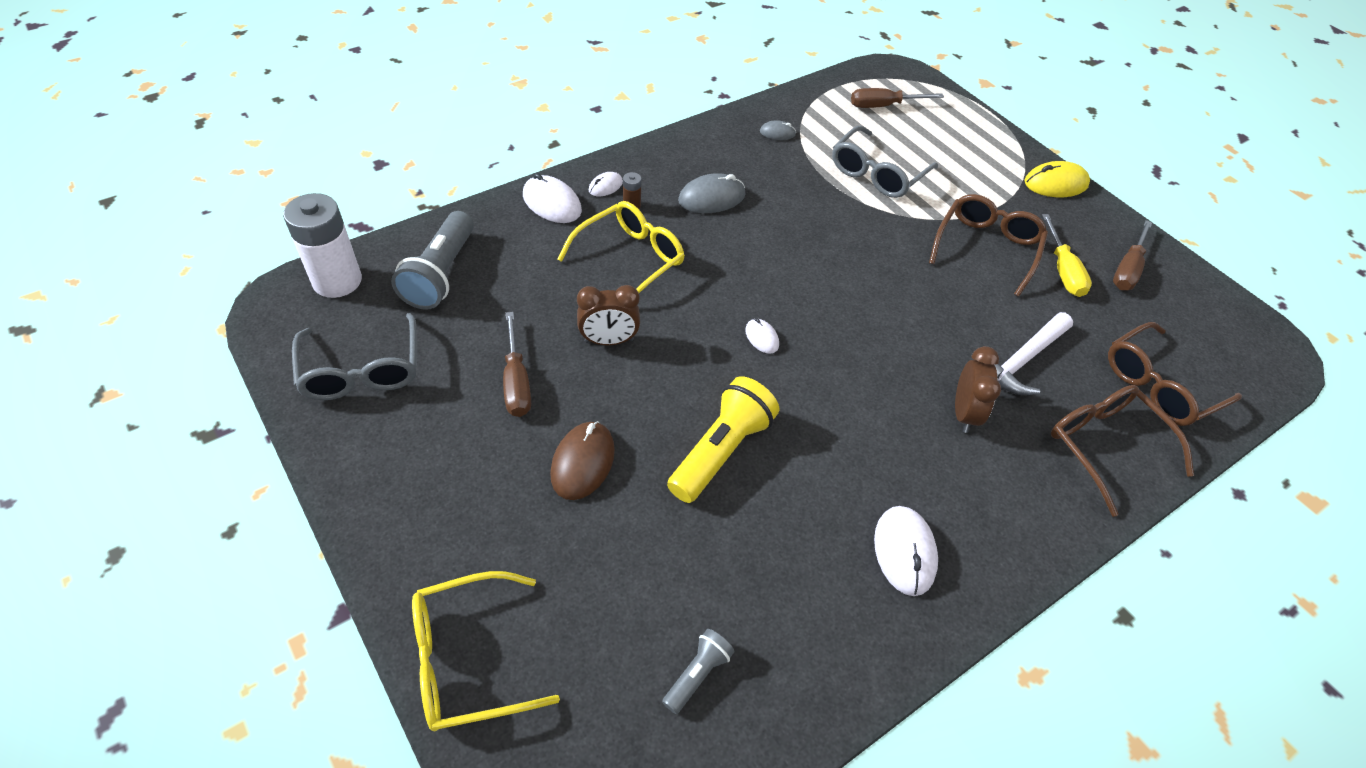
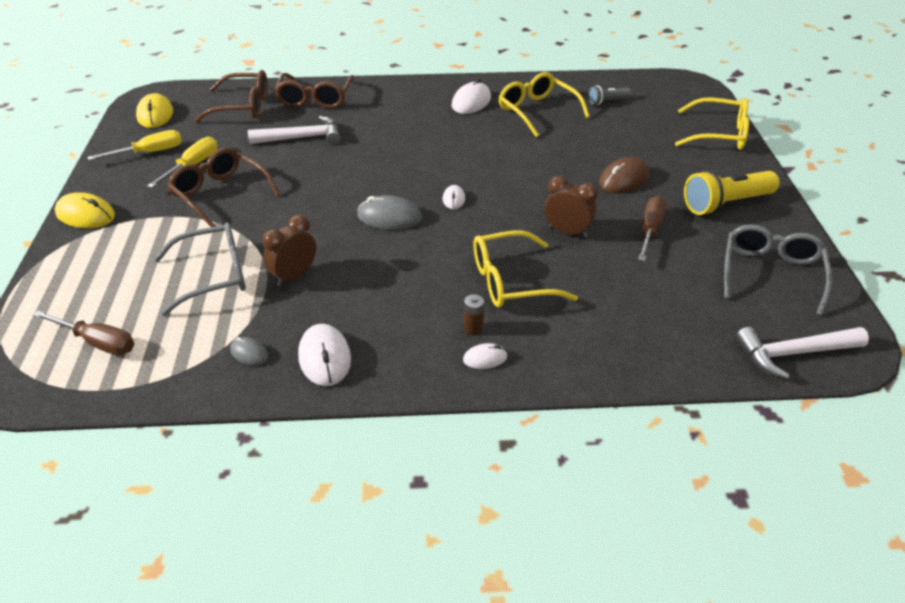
camera: 145 degrees left, 10 degrees down
(337, 281) = (793, 353): white battery -> white hammer
(441, 274) = (690, 326): grey flashlight -> none
(552, 203) = (552, 359): white mouse -> white mouse (324, 358)
(711, 198) = (390, 308): grey mouse -> grey mouse (389, 217)
(721, 451) = (533, 159): yellow flashlight -> yellow flashlight (726, 204)
(791, 577) = (537, 111): none -> yellow glasses
(964, 413) = (371, 130): brown clock -> brown clock (294, 276)
(986, 248) = (220, 194): brown glasses -> brown glasses turned 75 degrees clockwise
(1127, 269) = (149, 152): brown screwdriver -> yellow screwdriver
(1218, 325) = (155, 114): none -> yellow mouse

